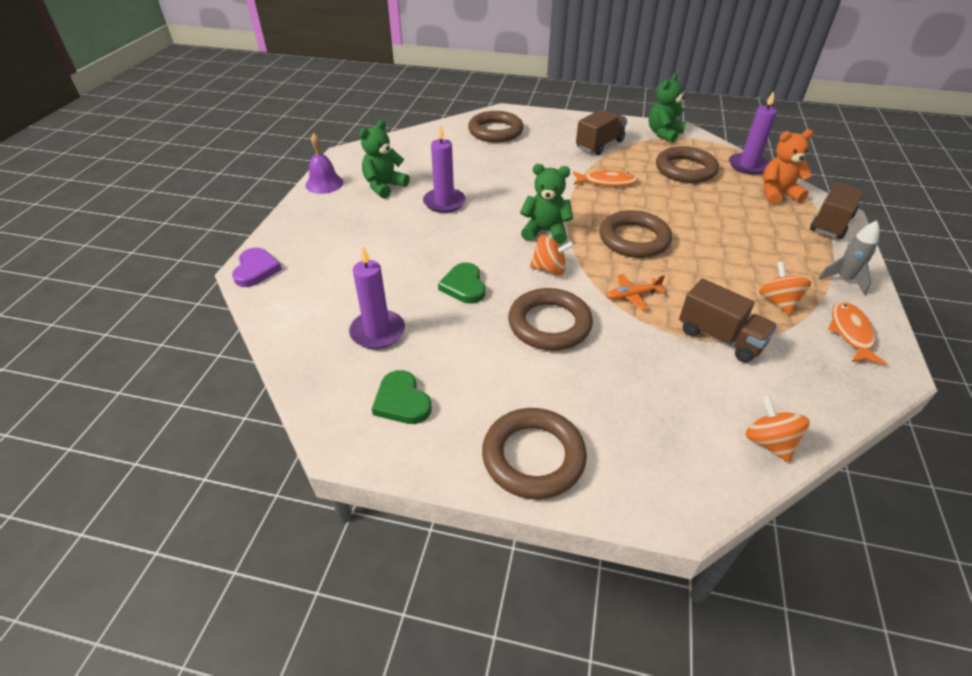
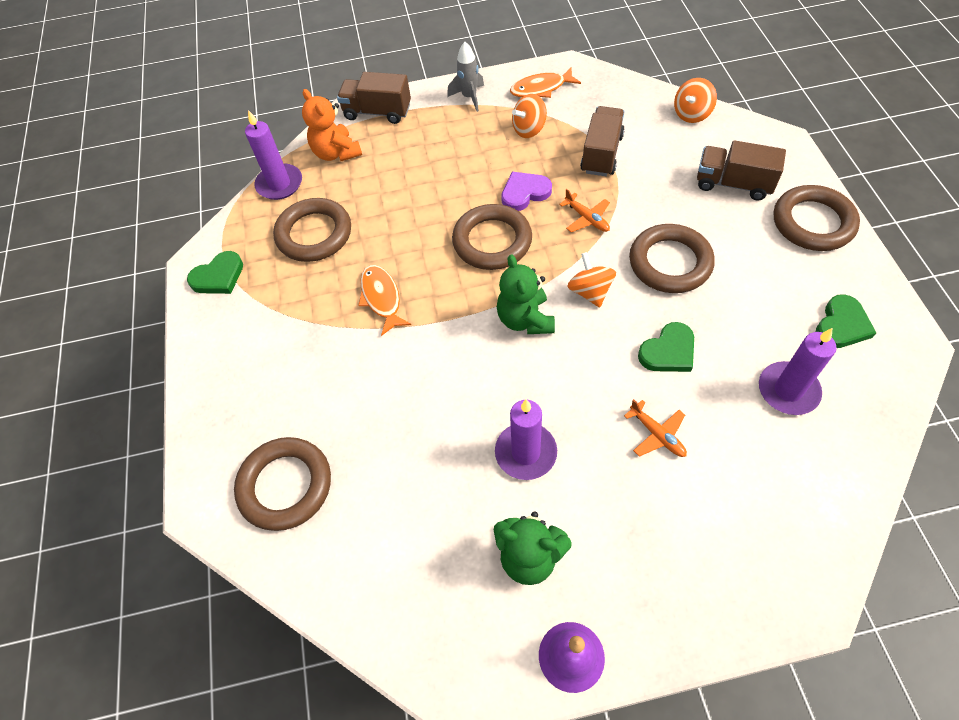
camera: 110 degrees left, 15 degrees up
(256, 270) = (806, 592): purple heart -> purple heart (524, 193)
(407, 255) = (657, 434): none -> orange plane
(599, 145) = (280, 336): brown truck -> brown truck (733, 184)
(663, 134) = (218, 276): green teddy bear -> green heart

